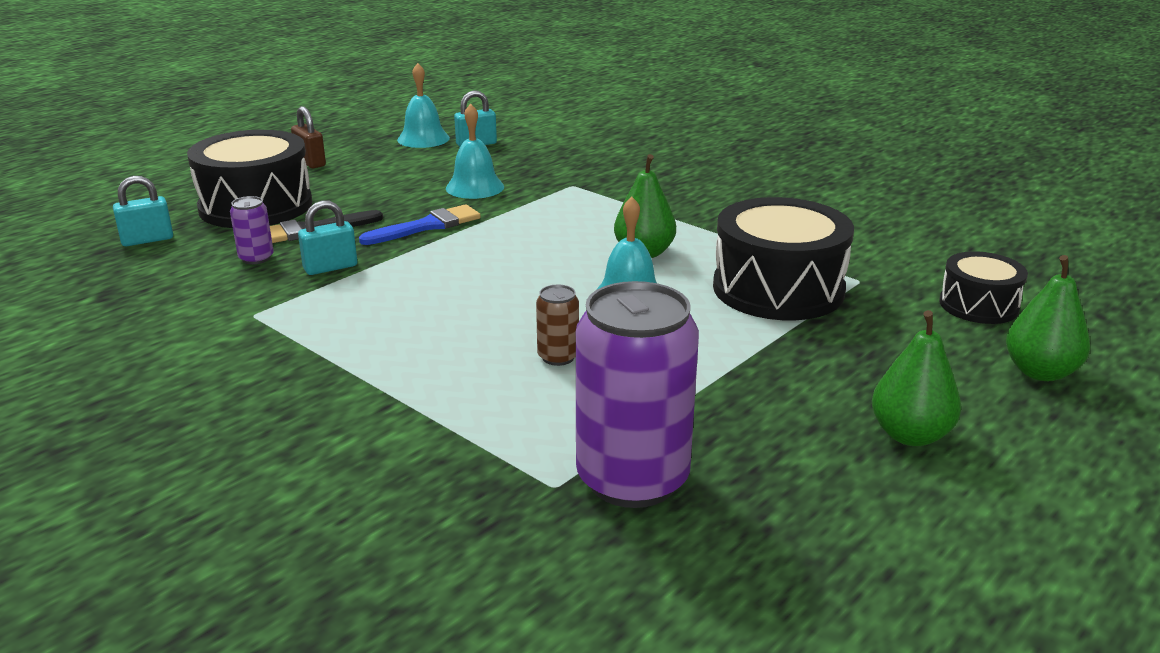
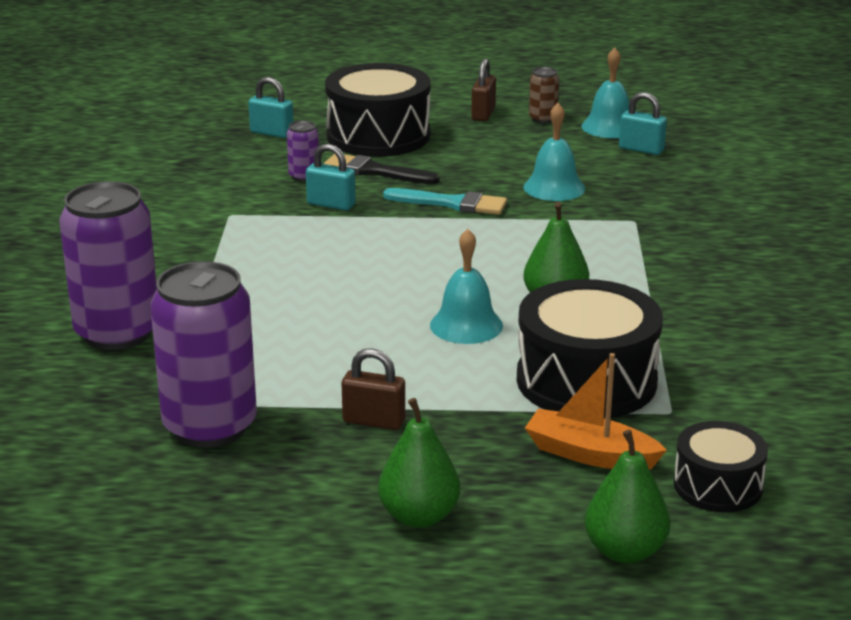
camera: 50 degrees right, 0 degrees up
(369, 461) = (117, 333): none -> purple can
(427, 226) = (452, 203): blue brush -> turquoise brush
(558, 357) = (330, 337): brown can -> brown can (543, 118)
(730, 394) = (374, 421): none -> brown padlock
(887, 330) = (590, 454): none -> orange boat

